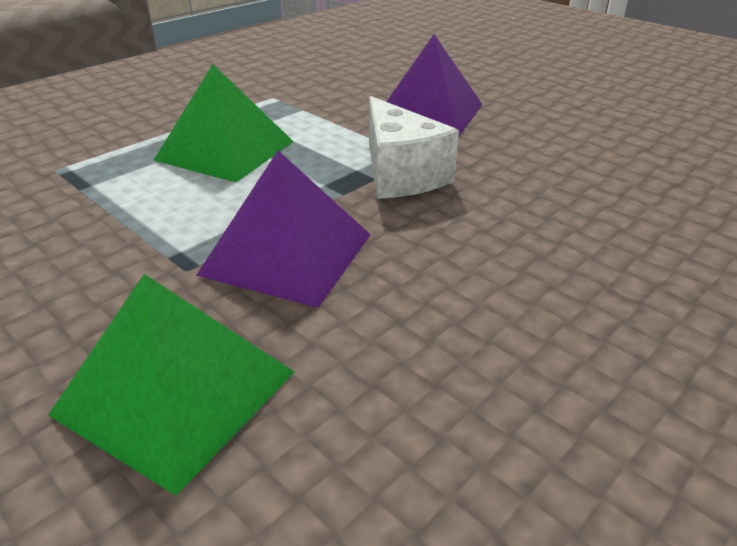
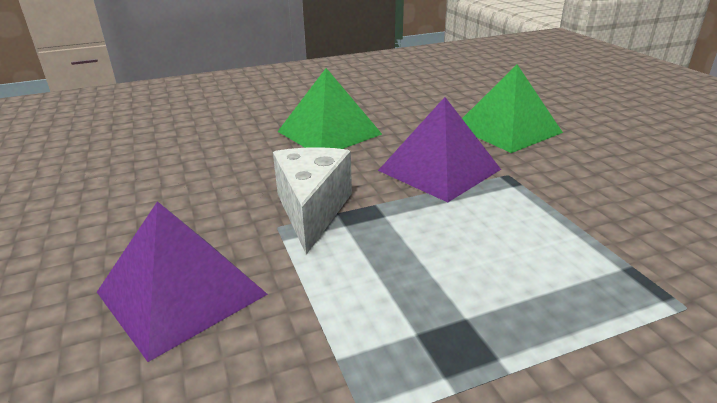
camera: 155 degrees left, 5 degrees down
(225, 150) = (472, 286): green pyramid -> green pyramid (329, 132)

